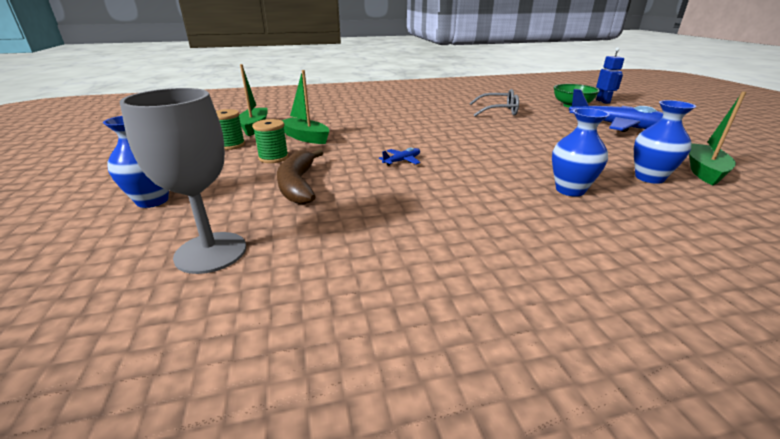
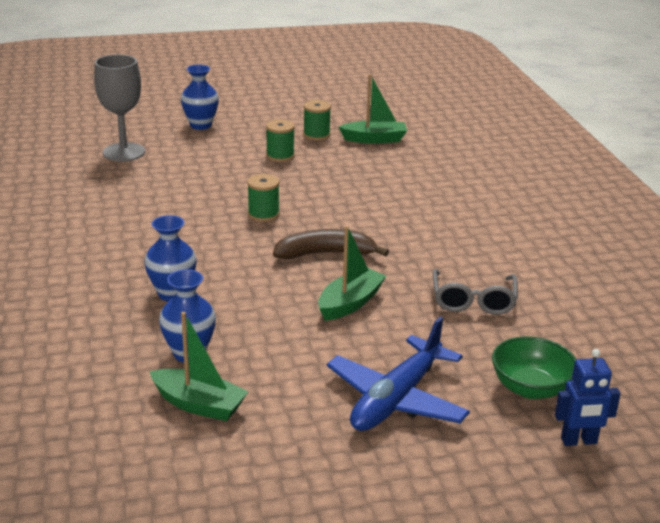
camera: 90 degrees right, 0 degrees up
(298, 185) = (216, 170): brown banana -> brown banana (325, 253)
(305, 137) = (339, 166): green boat -> green boat (350, 303)
(402, 161) = (263, 214): blue plane -> green spool

